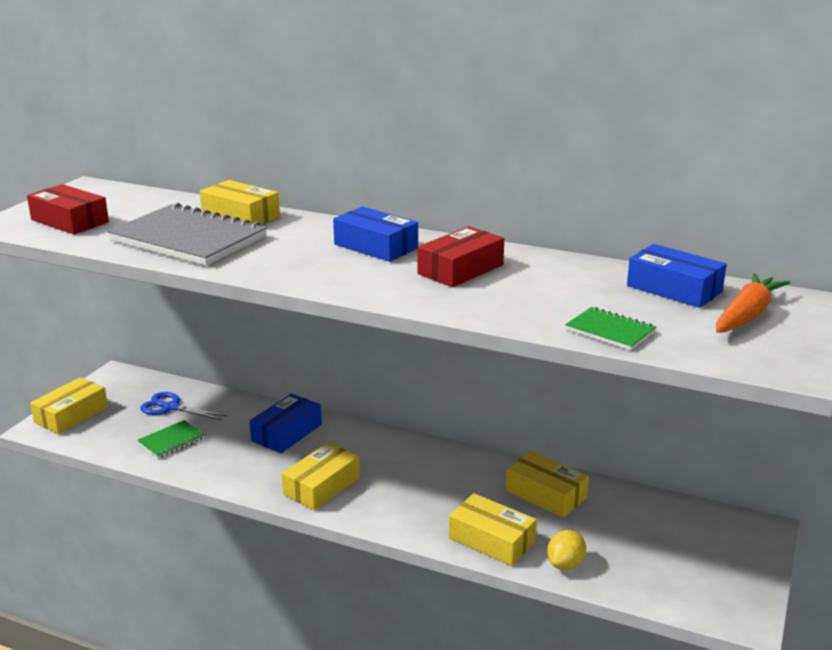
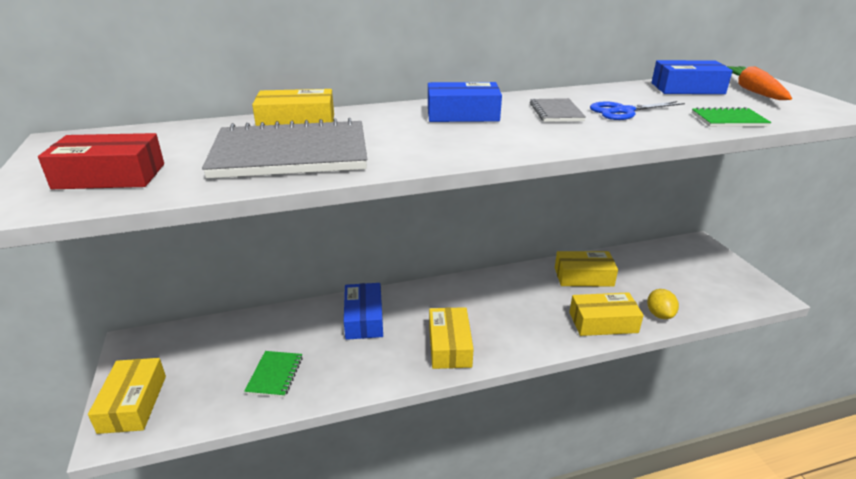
camera: 40 degrees left, 5 degrees up
(171, 407) = (233, 346): blue scissors -> blue scissors (624, 111)
(460, 269) = (556, 112): red box -> grey notebook

